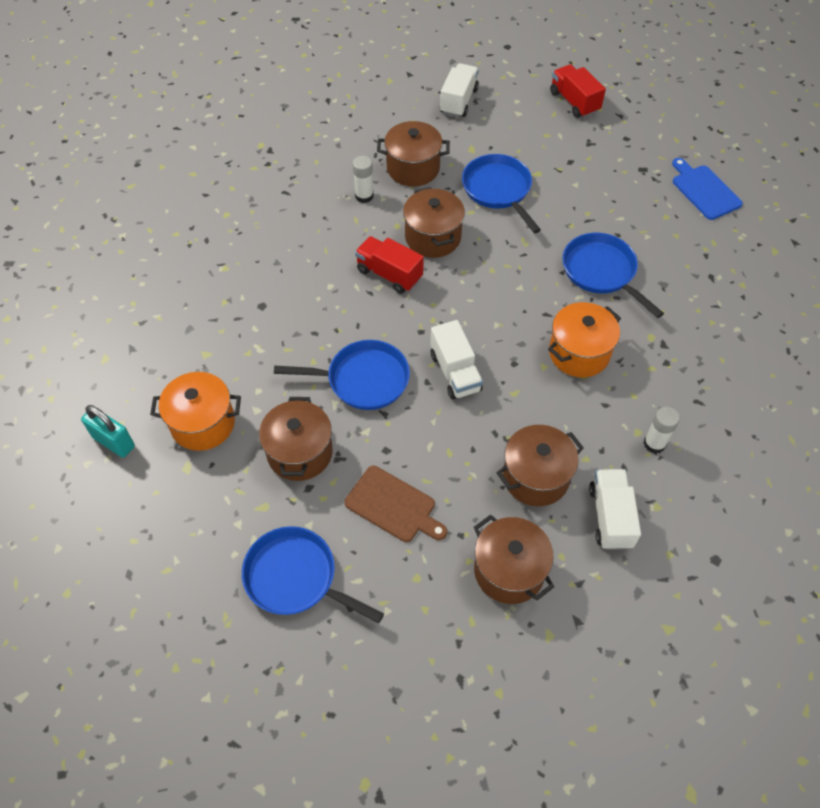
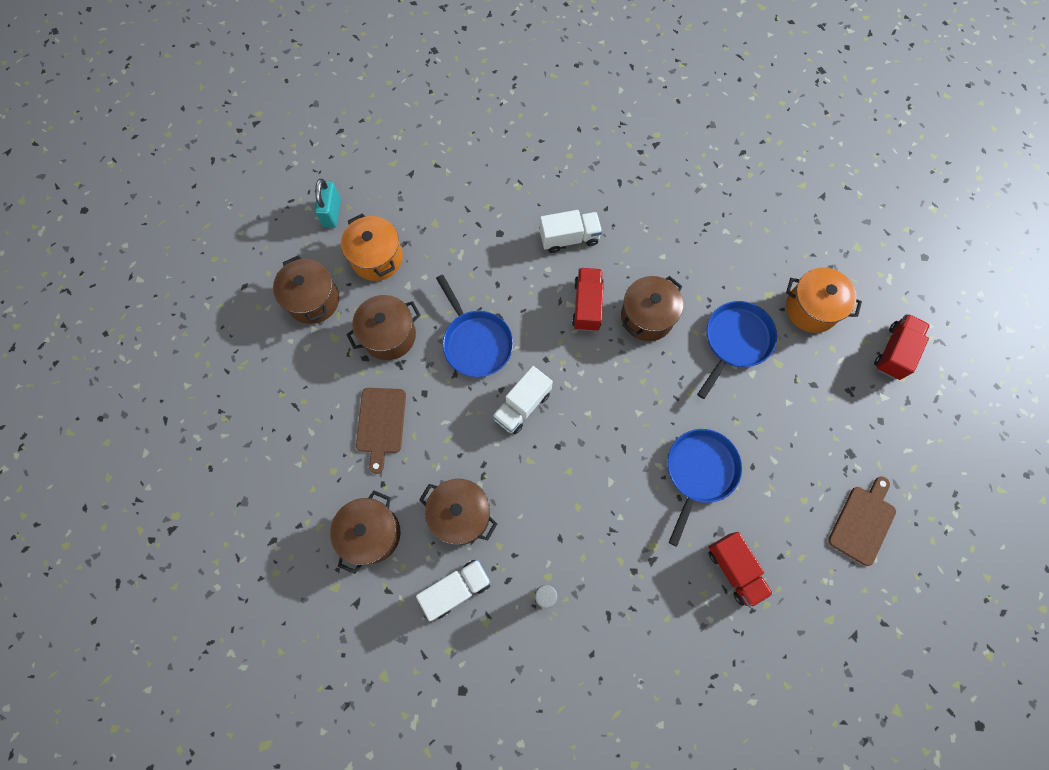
camera: 60 degrees right, 15 degrees up
(296, 577) = (293, 390): blue pan -> none
(364, 196) = (655, 241): white glue stick -> none
(413, 168) = (712, 261): brown pot -> brown pot (313, 300)
(458, 101) = (819, 254): white truck -> white truck (569, 238)
(579, 353) = (599, 493): orange pot -> orange pot (811, 308)
(702, 291) = (734, 570): none -> red truck
(704, 190) = (863, 522): blue cutting board -> brown cutting board

